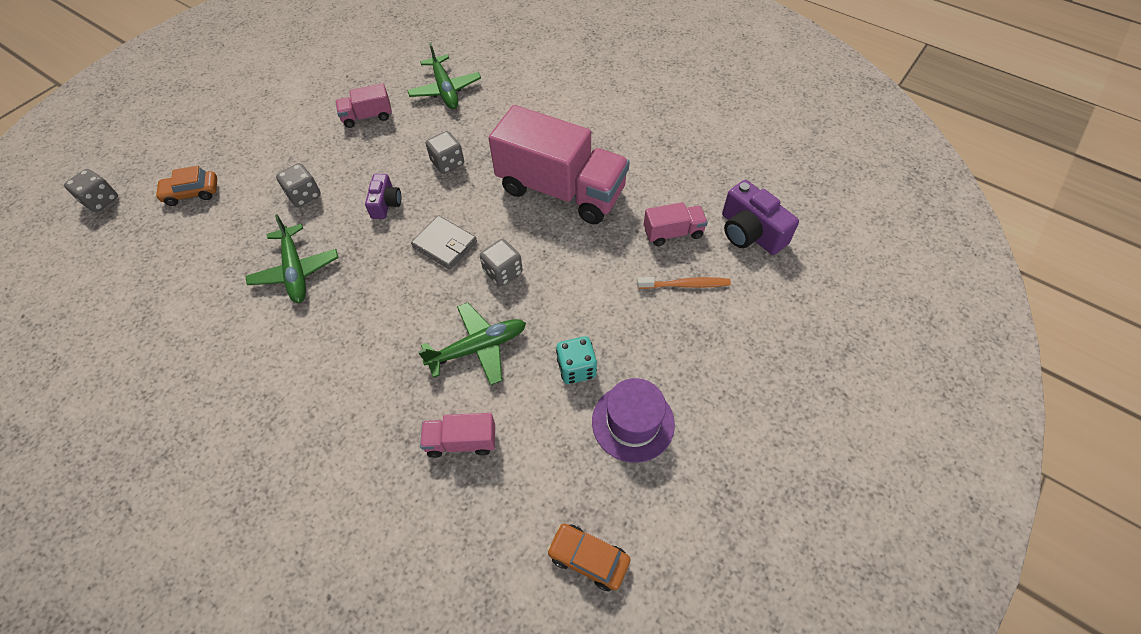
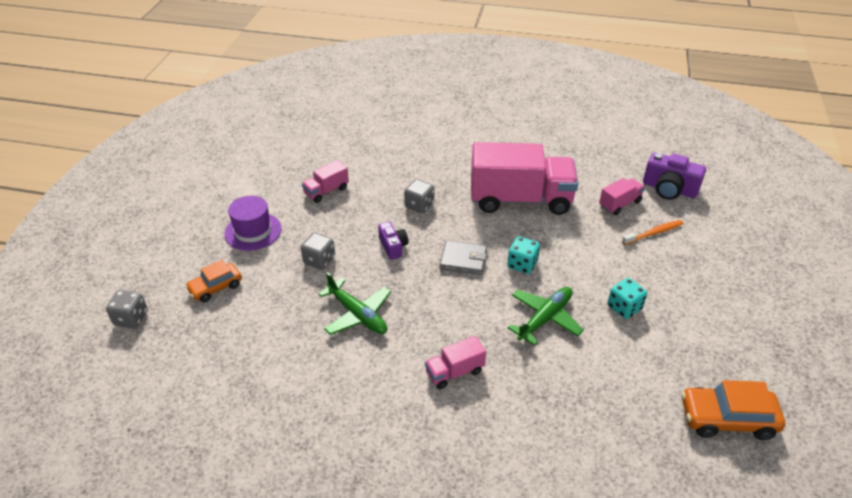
camera: 25 degrees left, 15 degrees down
(445, 89) = (375, 156): green plane -> none
(461, 441) = (583, 382): pink truck -> pink truck (454, 372)
(503, 272) = (522, 264): grey dice -> turquoise dice
(588, 558) = (727, 419): orange car -> orange car, size x1.52
(633, 422) = (688, 327): purple hat -> purple hat (253, 231)

